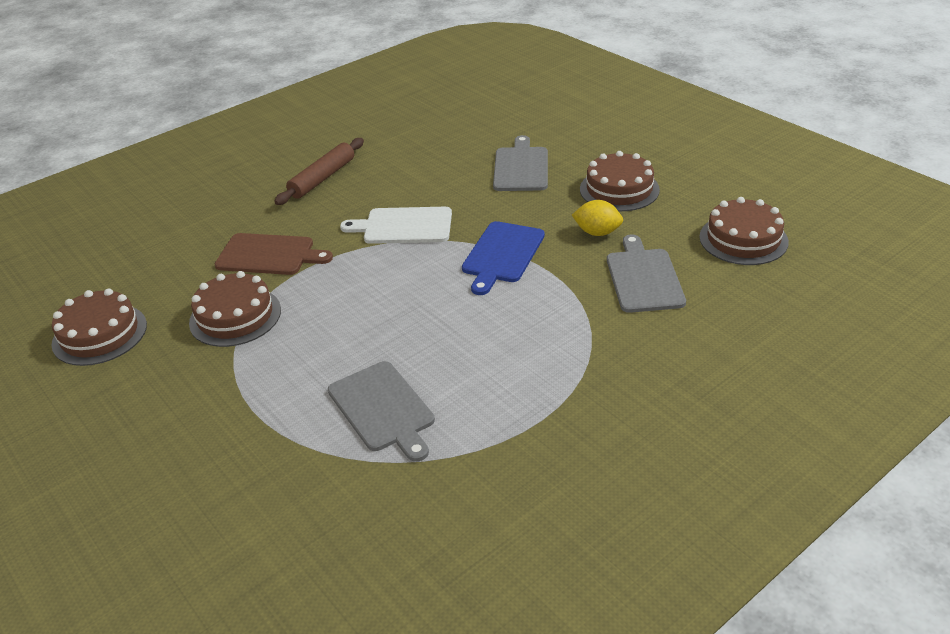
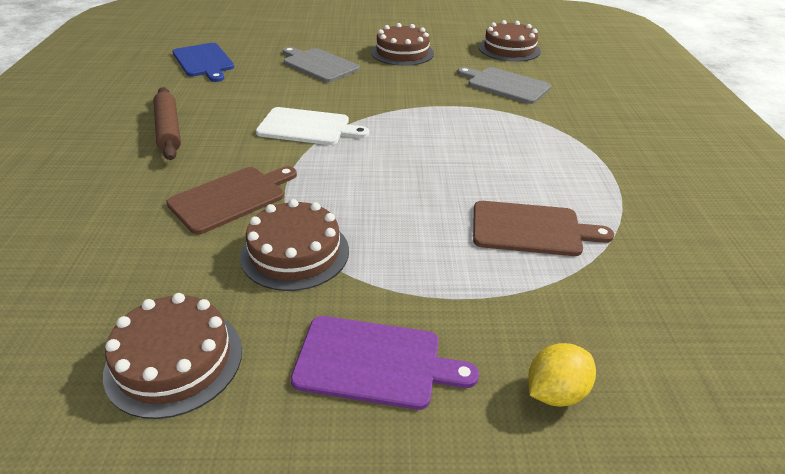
camera: 55 degrees left, 0 degrees up
(157, 408) = (374, 362): none -> purple cutting board
(383, 409) = (531, 229): grey cutting board -> brown cutting board
(404, 226) = (307, 127): white cutting board -> white cutting board turned 120 degrees counterclockwise
(502, 255) = (409, 111): blue cutting board -> blue cutting board (204, 61)
(597, 232) = (436, 76): yellow lemon -> yellow lemon (555, 392)

